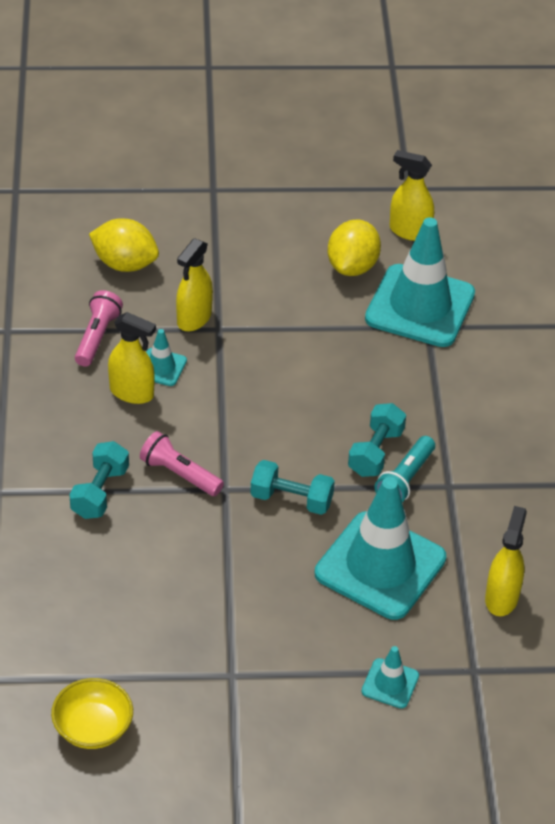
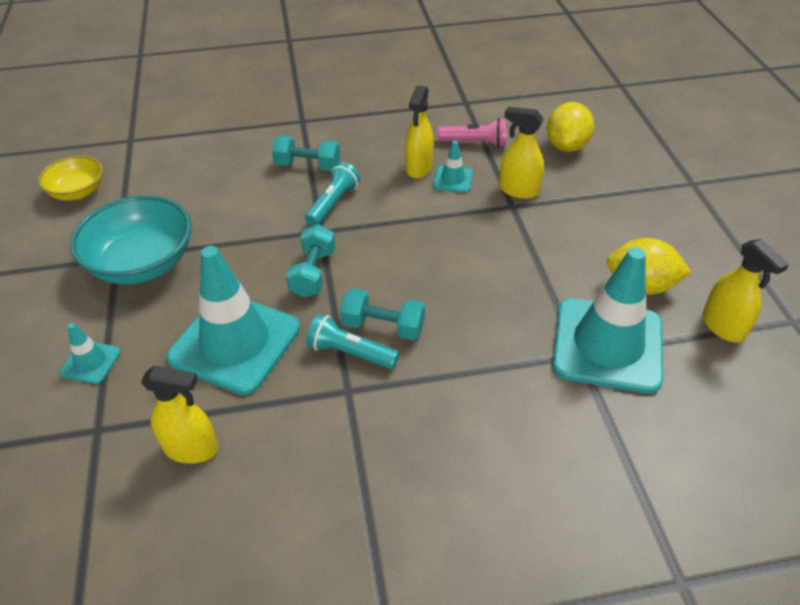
camera: 85 degrees right, 0 degrees up
(179, 474) = (333, 204): pink flashlight -> turquoise flashlight
(247, 649) = (143, 263): none -> turquoise bowl
(409, 231) = (723, 327): yellow spray bottle -> yellow spray bottle turned 135 degrees clockwise

